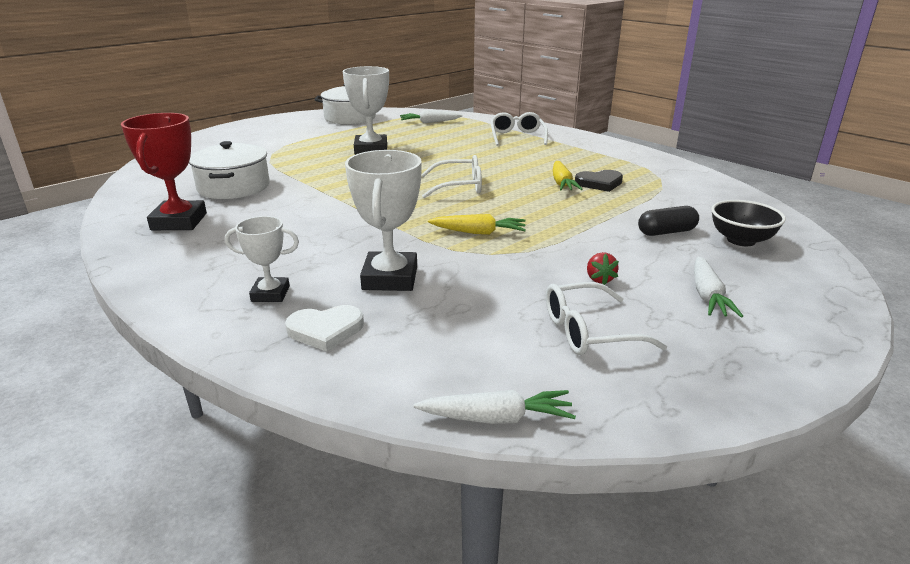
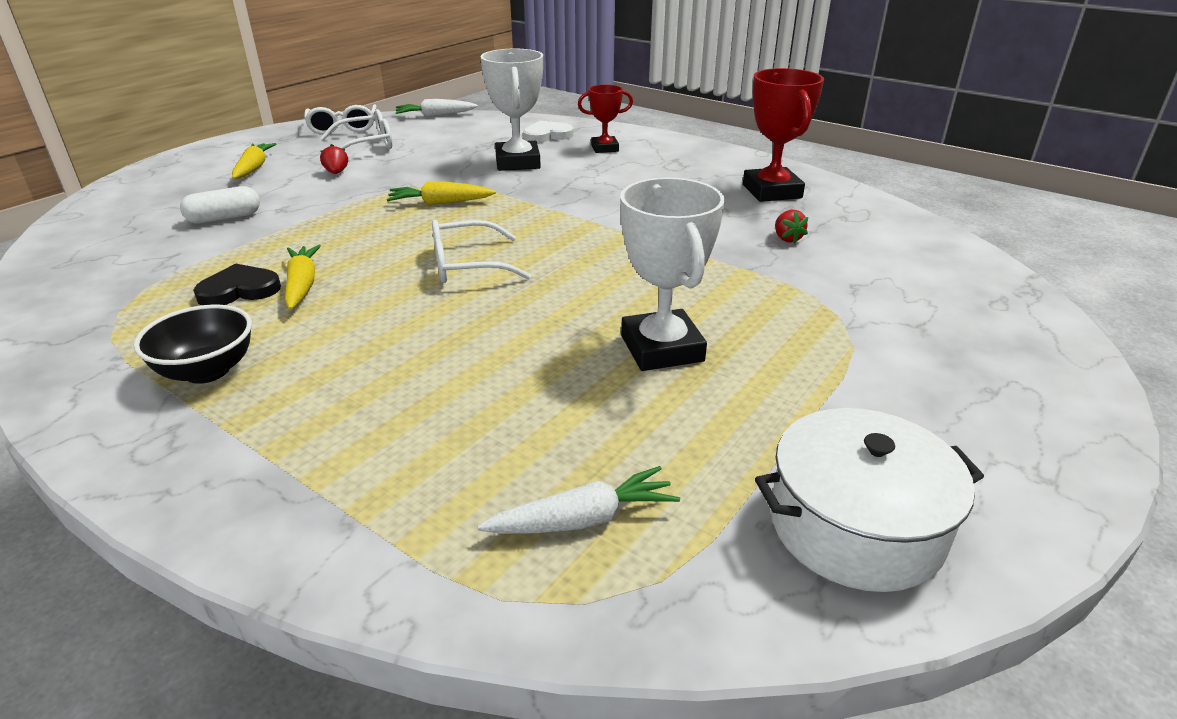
camera: 170 degrees right, 5 degrees up
(233, 187) = (787, 238): white pot -> red strawberry
(270, 294) = (604, 148): white trophy -> red trophy
(517, 136) = (325, 447): white glasses -> white glasses (343, 128)
(666, 232) = (224, 218): black capsule -> white capsule
(707, 296) = (254, 168): white carrot -> yellow carrot
(741, 240) = (149, 215): black bowl -> black bowl (207, 371)

